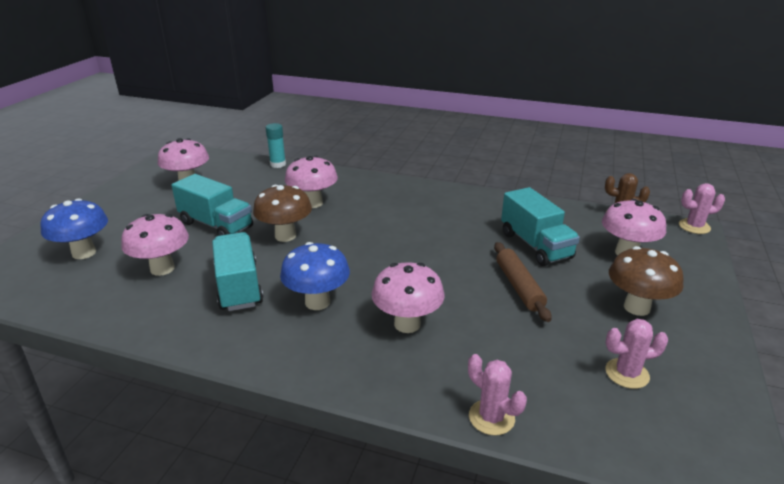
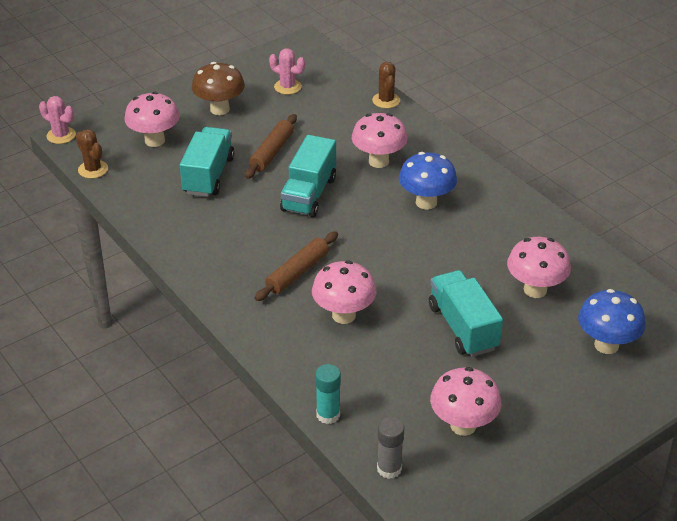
camera: 145 degrees left, 10 degrees up
(224, 158) = (389, 468): none -> grey glue stick
(239, 287) = (478, 242): turquoise truck -> turquoise truck (309, 194)
(285, 236) = (404, 280): brown mushroom -> none
(373, 213) = (297, 272): none -> brown rolling pin
(491, 417) = (386, 100): pink cactus -> brown cactus

